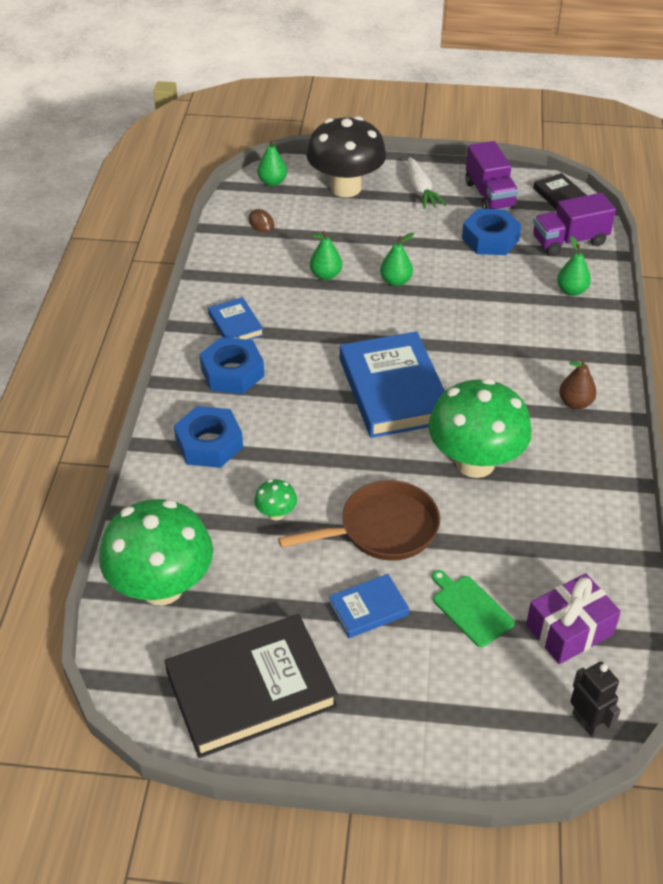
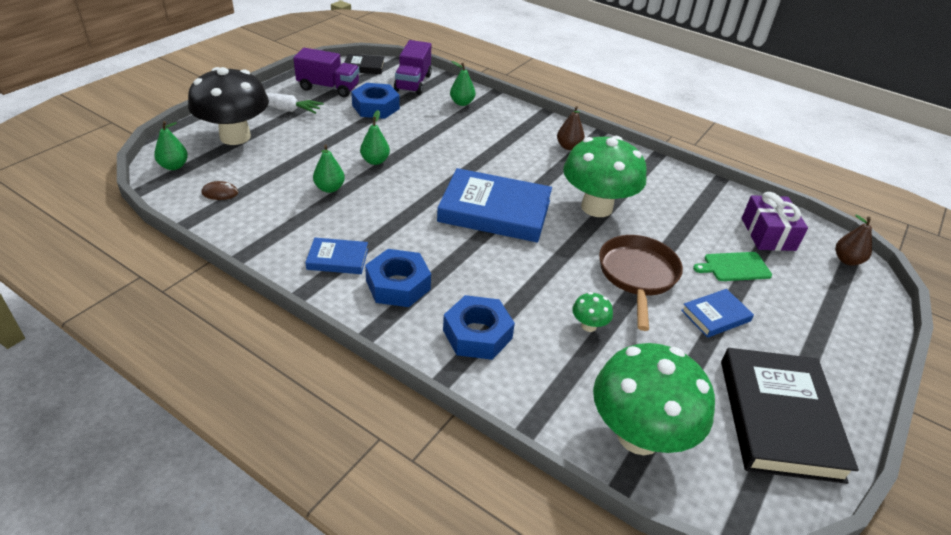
camera: 65 degrees left, 5 degrees down
(368, 609) = (715, 316): blue book -> blue book turned 60 degrees clockwise
(587, 722) = (847, 260): black robot -> brown pear

